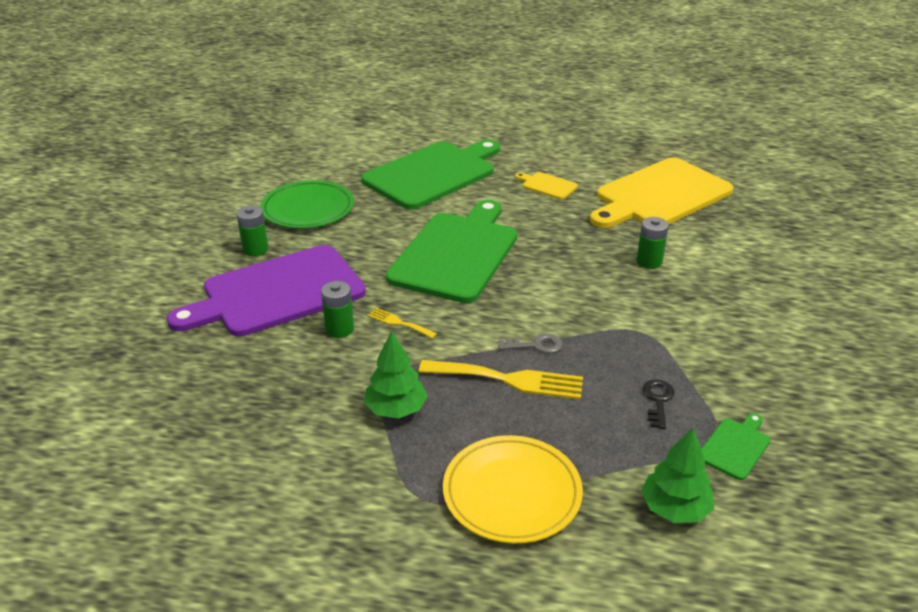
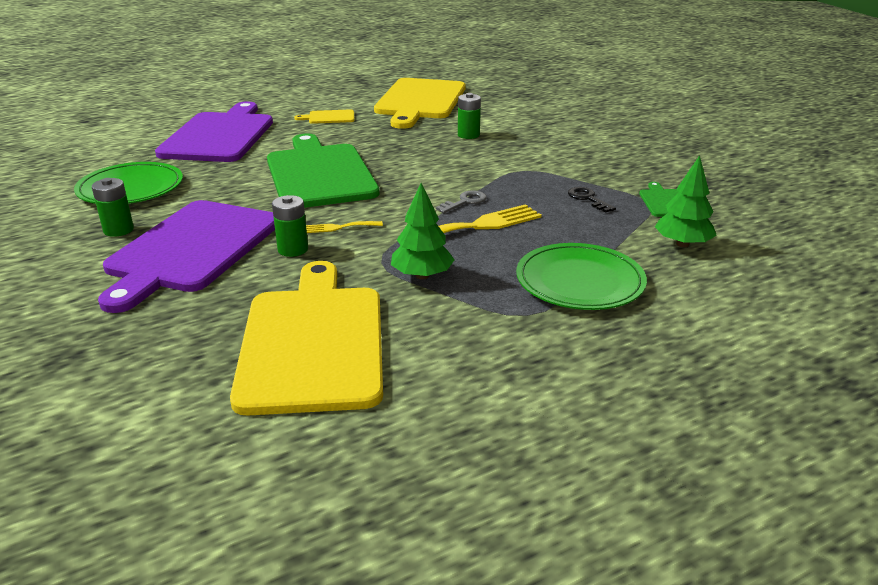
camera: 40 degrees left, 5 degrees down
(247, 428) = (312, 342): none -> yellow cutting board
(432, 174) = (219, 135): green cutting board -> purple cutting board
(512, 492) = (579, 282): yellow plate -> green plate

